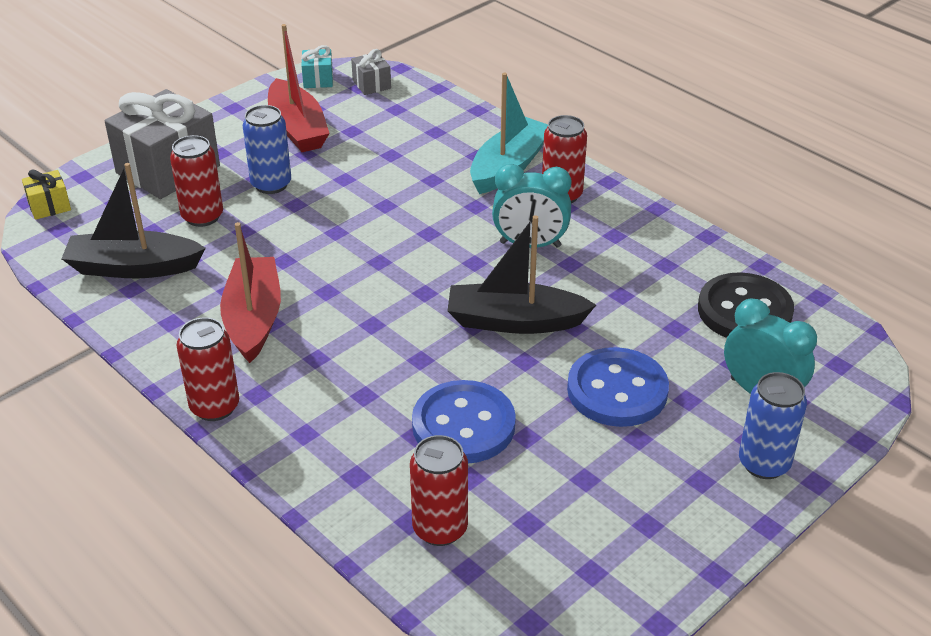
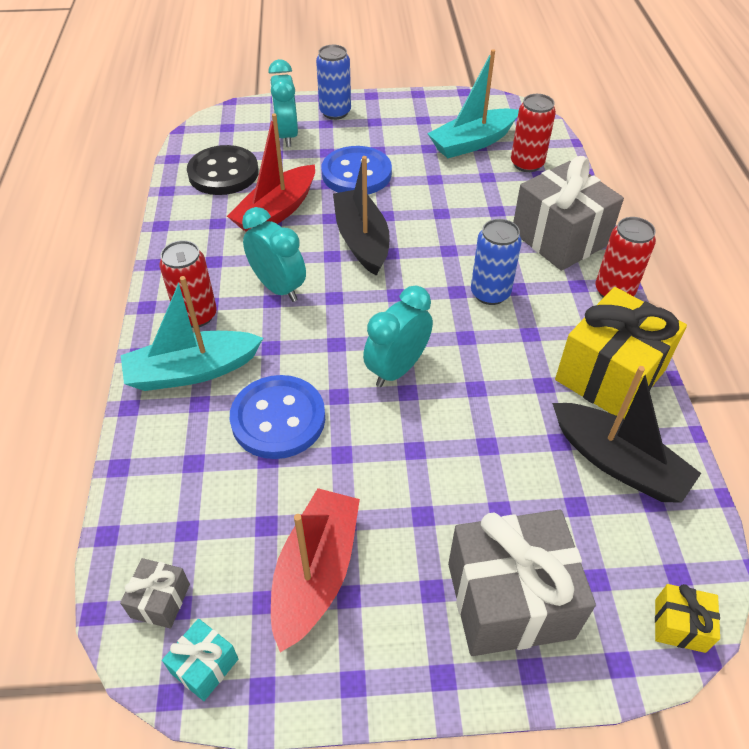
camera: 140 degrees left, 10 degrees up
(174, 325) = (610, 375): none -> yellow gift
(202, 216) = (515, 491): red can -> none
(253, 319) = (541, 345): red boat -> red boat (276, 212)
(271, 184) = (416, 494): blue can -> blue can (490, 293)
(315, 438) = (559, 238): none -> grey gift
(360, 241) = (397, 369): none -> turquoise clock
(463, 425) = (463, 201): blue button -> blue button (278, 419)
(514, 321) = (361, 240): black boat -> black boat turned 150 degrees counterclockwise
(541, 522) = (472, 143): none -> turquoise boat

